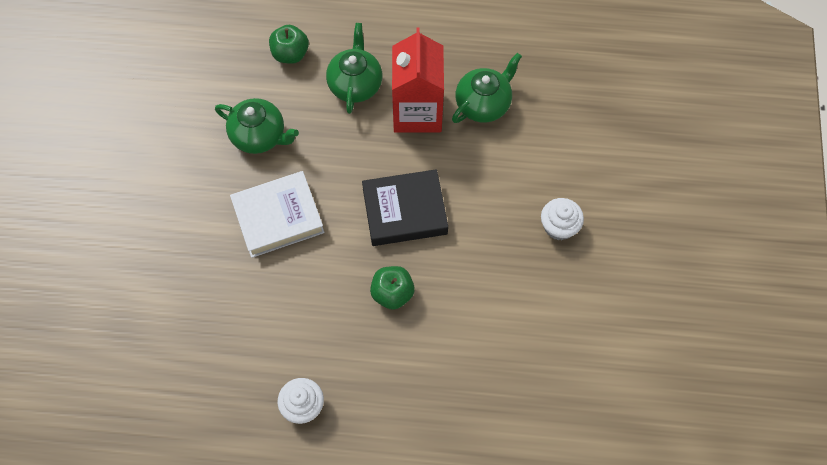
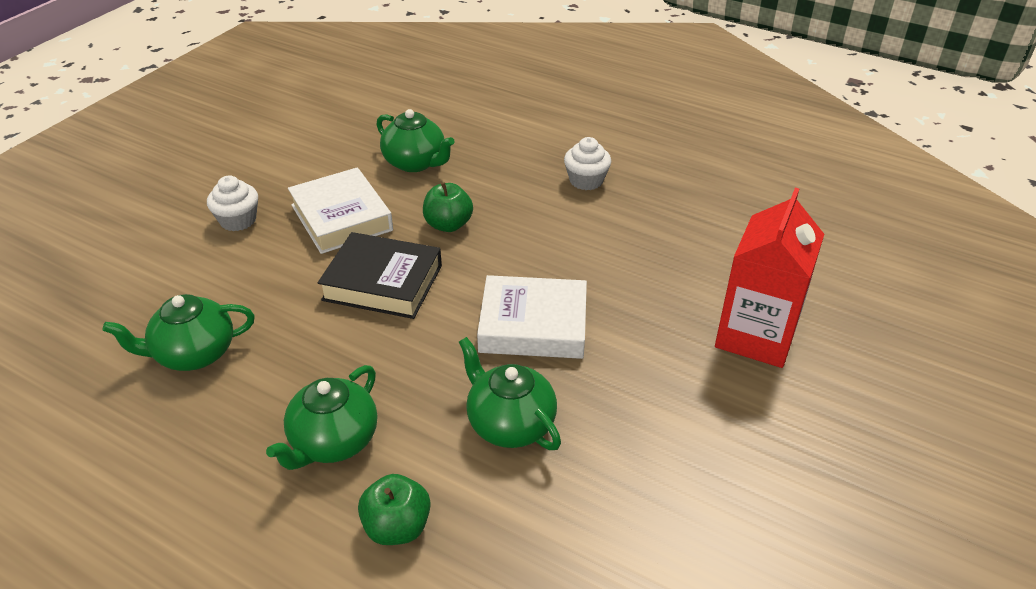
camera: 155 degrees left, 25 degrees down
(417, 112) = (281, 375): red carton -> red carton (756, 336)
(468, 363) = (415, 163): none -> green teapot
(482, 264) = (341, 217): none -> white book

